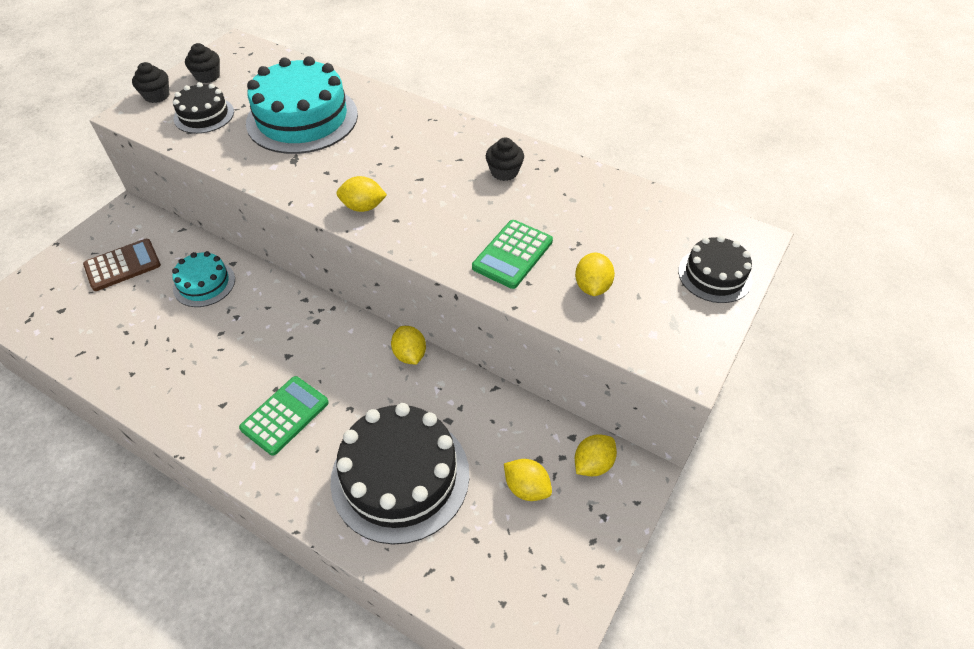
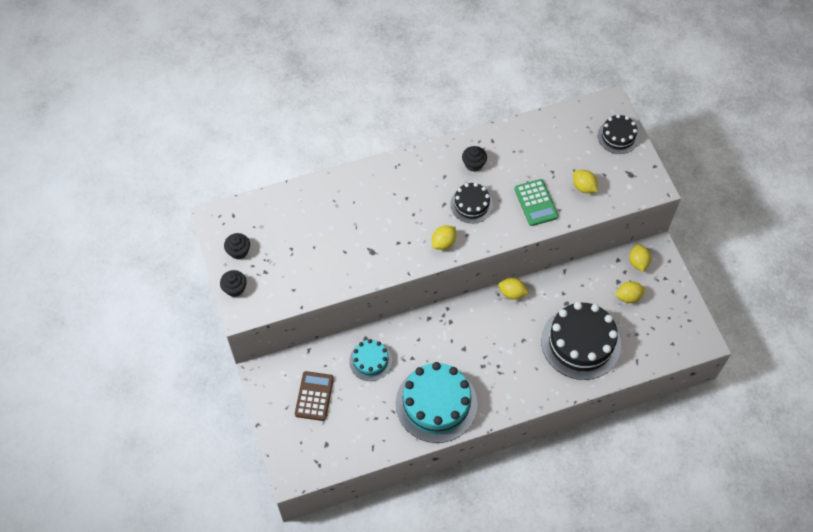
camera: 50 degrees left, 10 degrees up
(204, 115) = (282, 273): black cake -> black cake (471, 204)
(285, 415) = (503, 371): green calculator -> none
(302, 118) = (335, 226): turquoise cake -> turquoise cake (436, 403)

